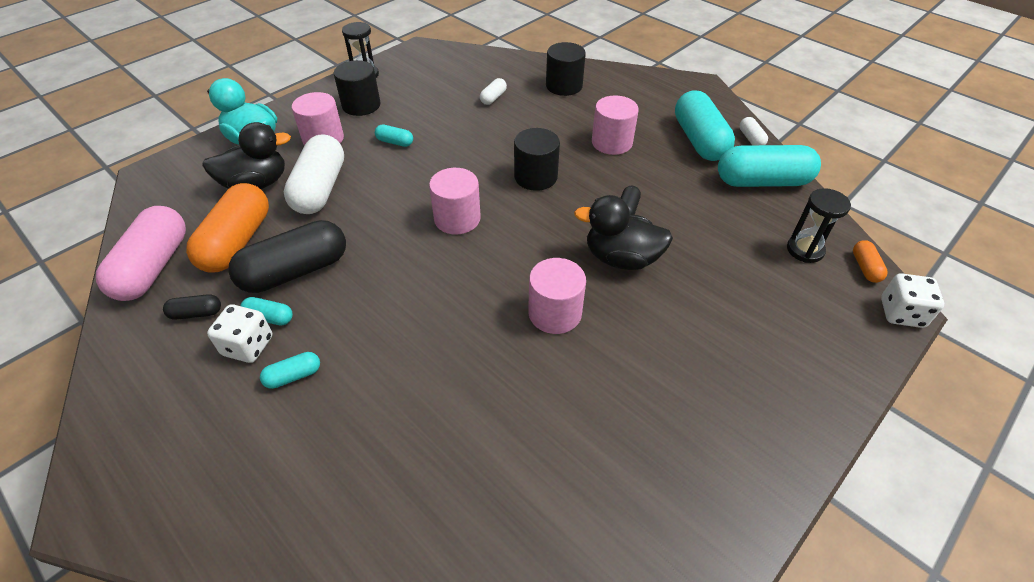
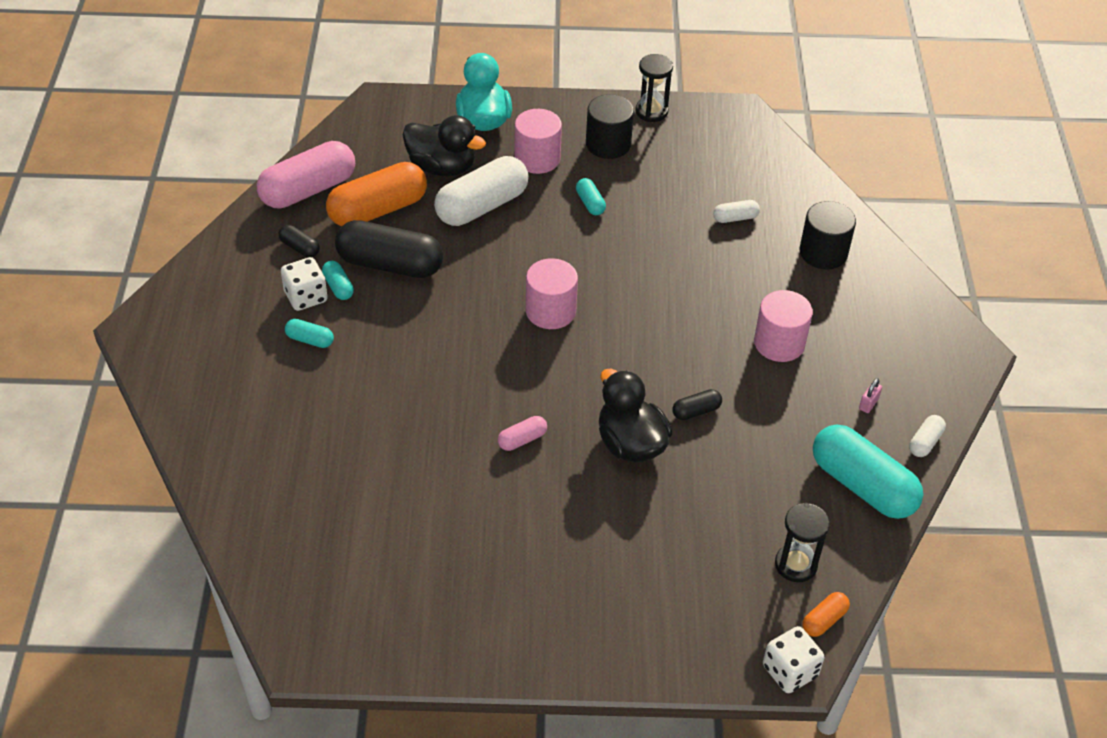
camera: 45 degrees right, 0 degrees up
(535, 177) = (663, 323): black cylinder -> none
(555, 313) = (522, 440): pink cylinder -> pink capsule
(699, 140) = (868, 404): turquoise capsule -> pink padlock

